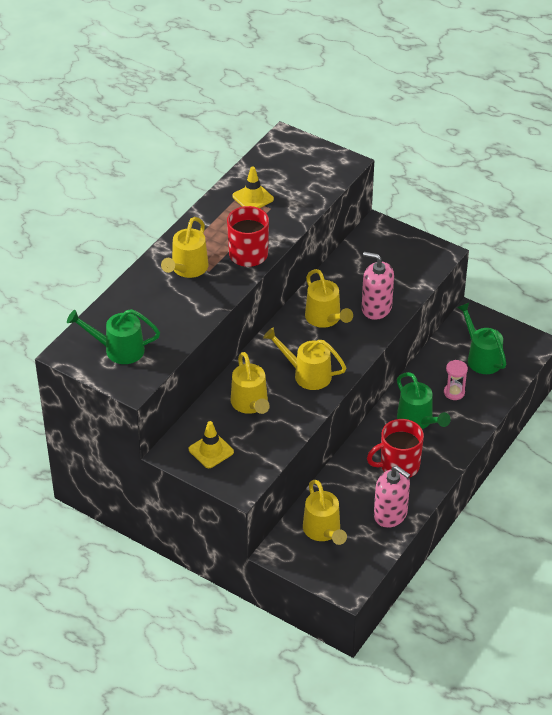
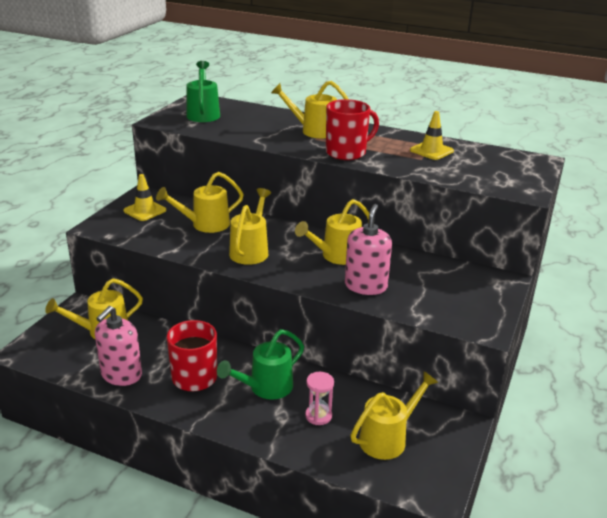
camera: 80 degrees right, 15 degrees down
(481, 357) = (388, 438): green watering can -> yellow watering can

